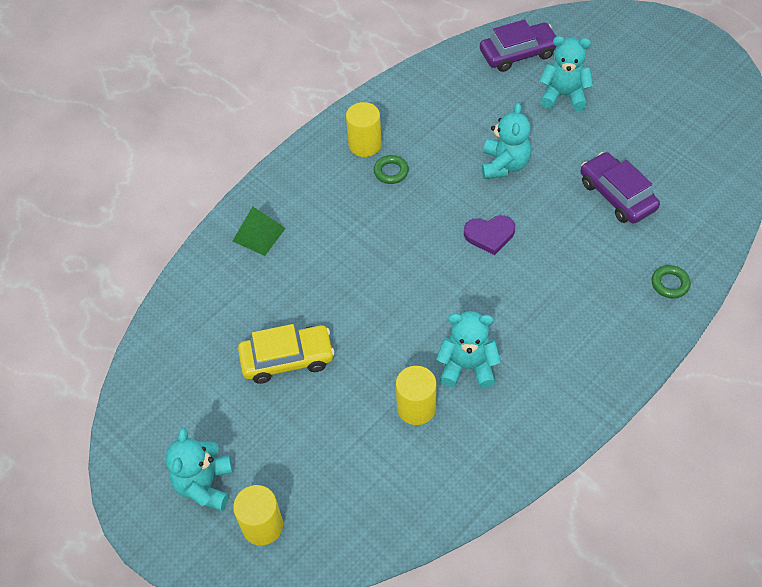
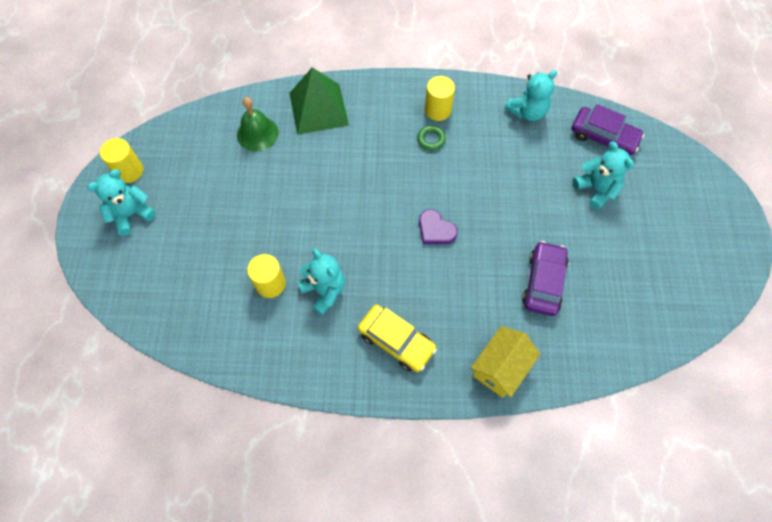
camera: 45 degrees right, 10 degrees up
(230, 305) = (257, 133): none -> green bell
(259, 234) = (318, 108): green pyramid -> green pyramid, size x1.73
(262, 526) = (128, 263): yellow cylinder -> yellow cylinder (129, 171)
(287, 359) = (246, 190): yellow car -> yellow car (396, 341)
(504, 165) = (500, 197): turquoise teddy bear -> turquoise teddy bear (527, 112)
(670, 284) = (500, 368): green ring -> yellow house

